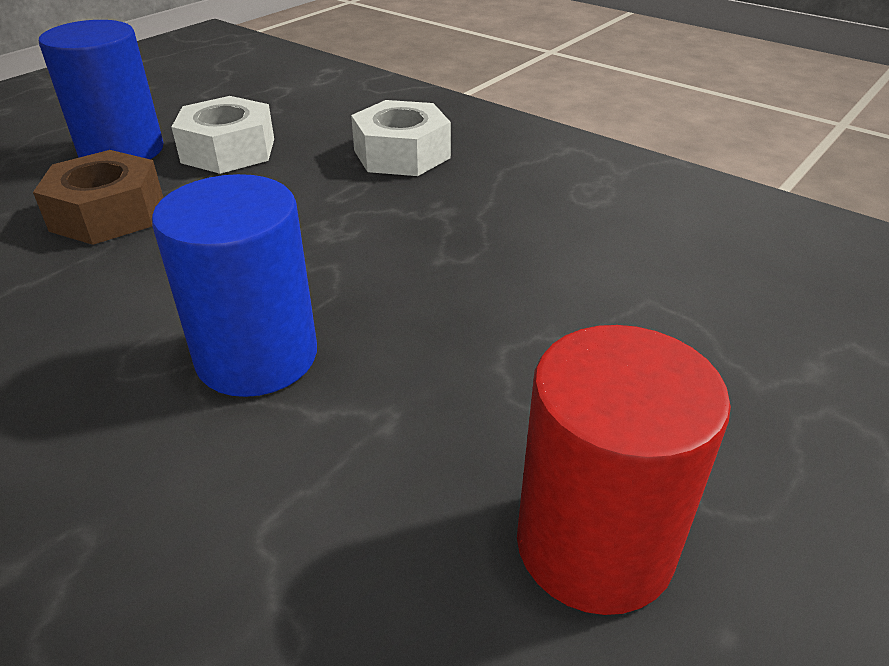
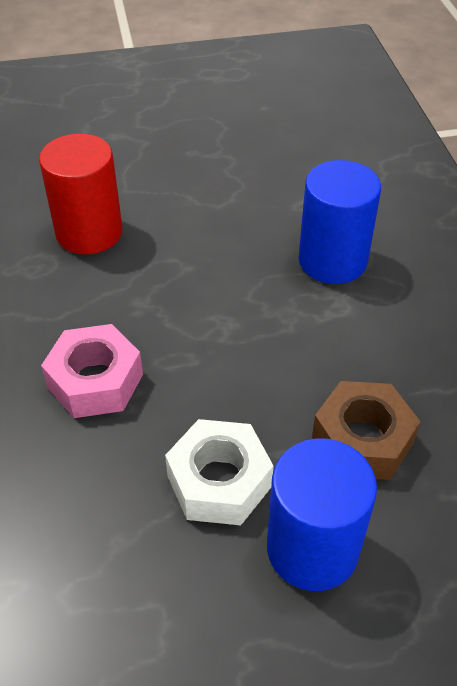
camera: 140 degrees left, 10 degrees up
(401, 154) = (95, 381): white nut -> pink nut
(594, 544) = (272, 137): red cylinder -> red cylinder (89, 232)

